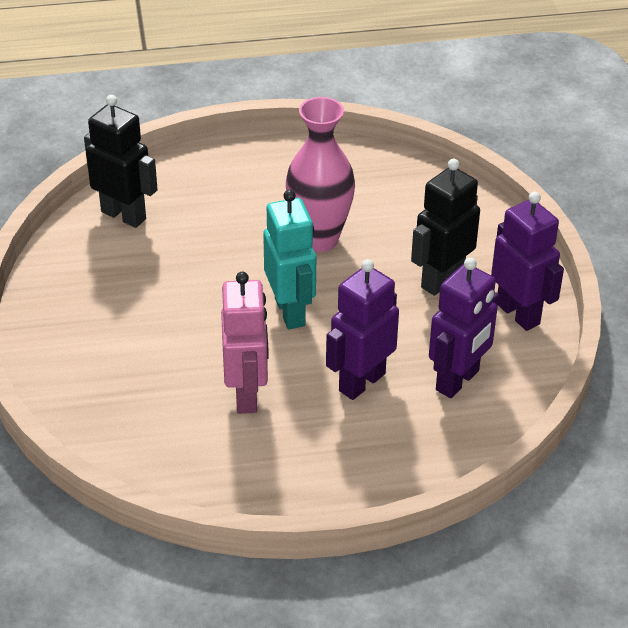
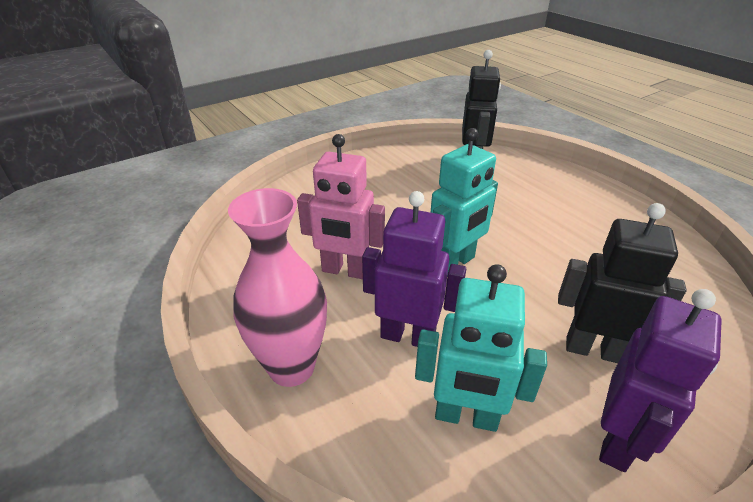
camera: 65 degrees right, 5 degrees down
(247, 395) = (345, 271): pink robot -> pink robot turned 45 degrees clockwise
(319, 239) = (551, 251): pink vase -> pink vase (291, 367)
(458, 381) = (466, 416): purple robot -> turquoise robot

